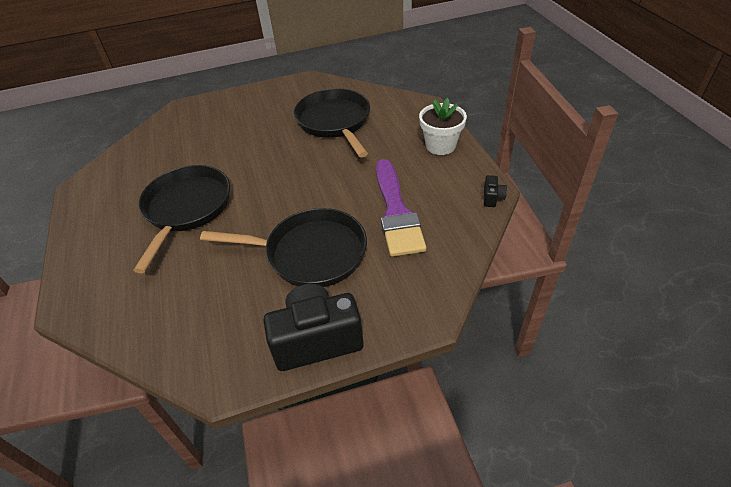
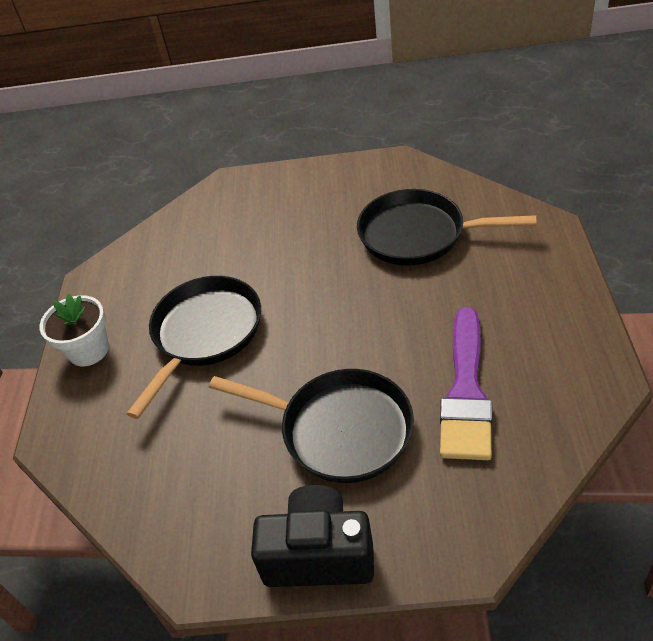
camera: 20 degrees right, 0 degrees up
(335, 122) = (418, 234): black pan -> black pan turned 75 degrees counterclockwise
(440, 145) = (556, 297): white flower pot -> white flower pot (88, 350)
(492, 198) = (608, 396): black camera -> none

